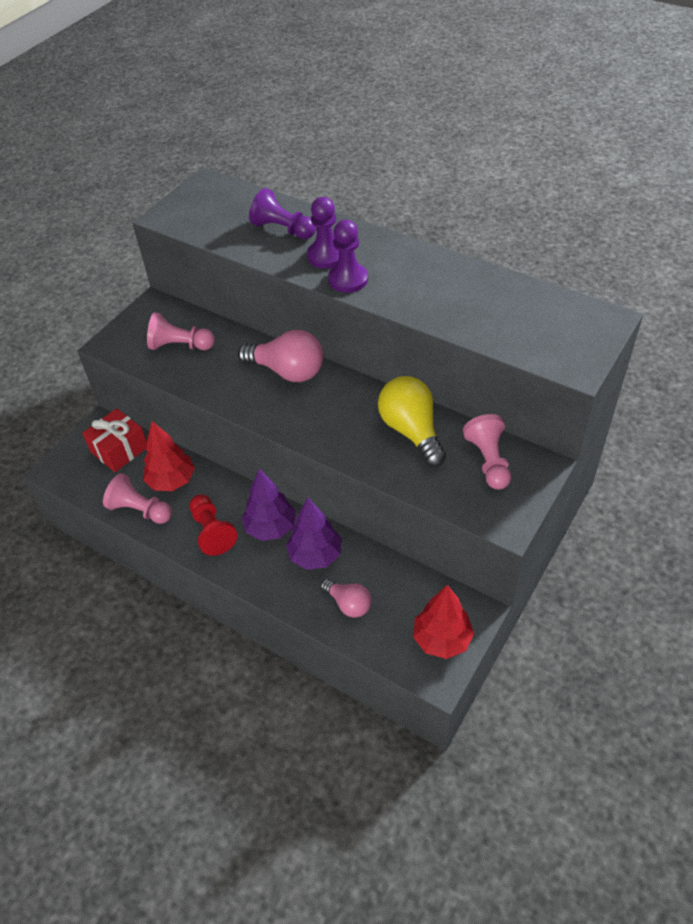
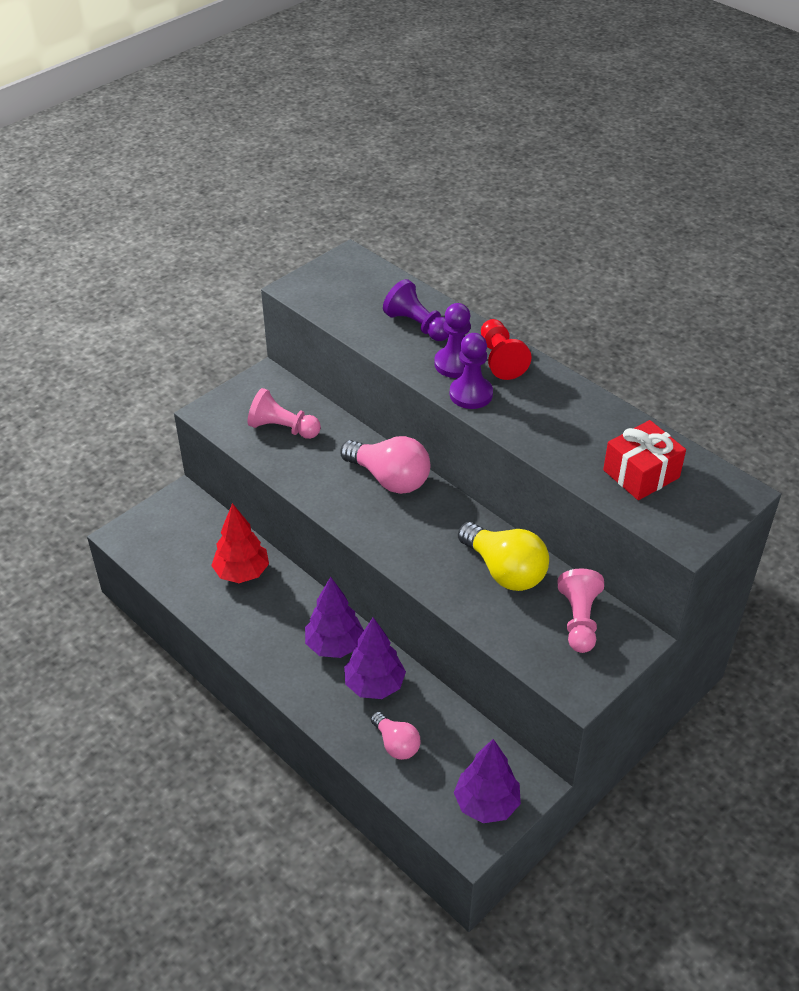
camera: 10 degrees right, 5 degrees down
(119, 450) = (195, 527): red gift -> red gift (641, 474)
(140, 510) = (201, 597): pink pawn -> none
(212, 531) = (271, 636): red pawn -> red pawn (500, 359)
(411, 431) = (505, 571): yellow light bulb -> yellow light bulb turned 150 degrees clockwise
(442, 639) = (486, 804): red tree -> purple tree

